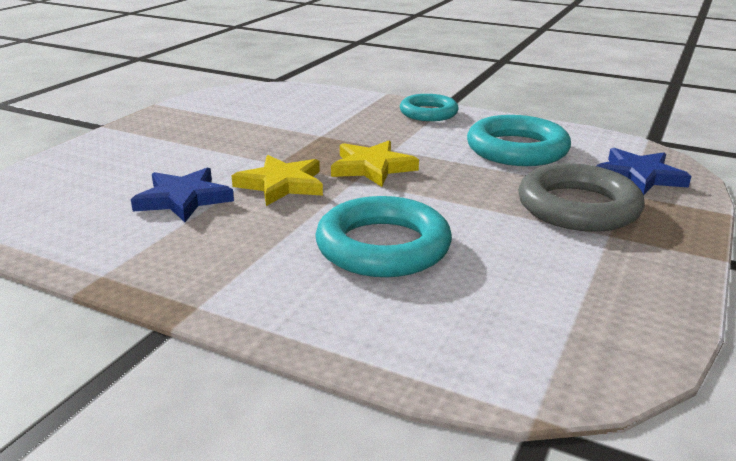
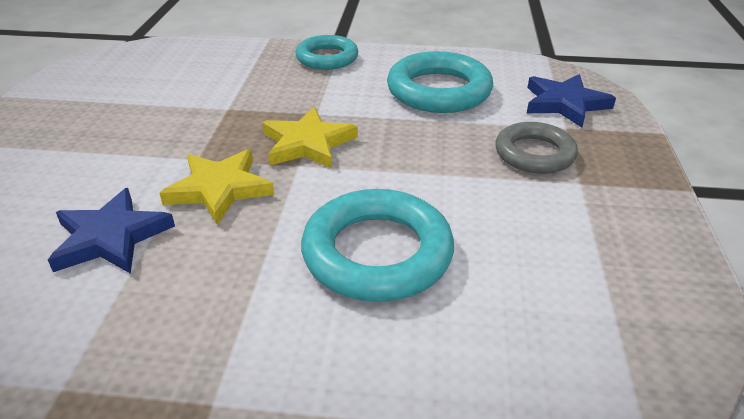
camera: 20 degrees left, 10 degrees up
(578, 207) = (534, 154): grey ring -> grey ring, size x0.65

